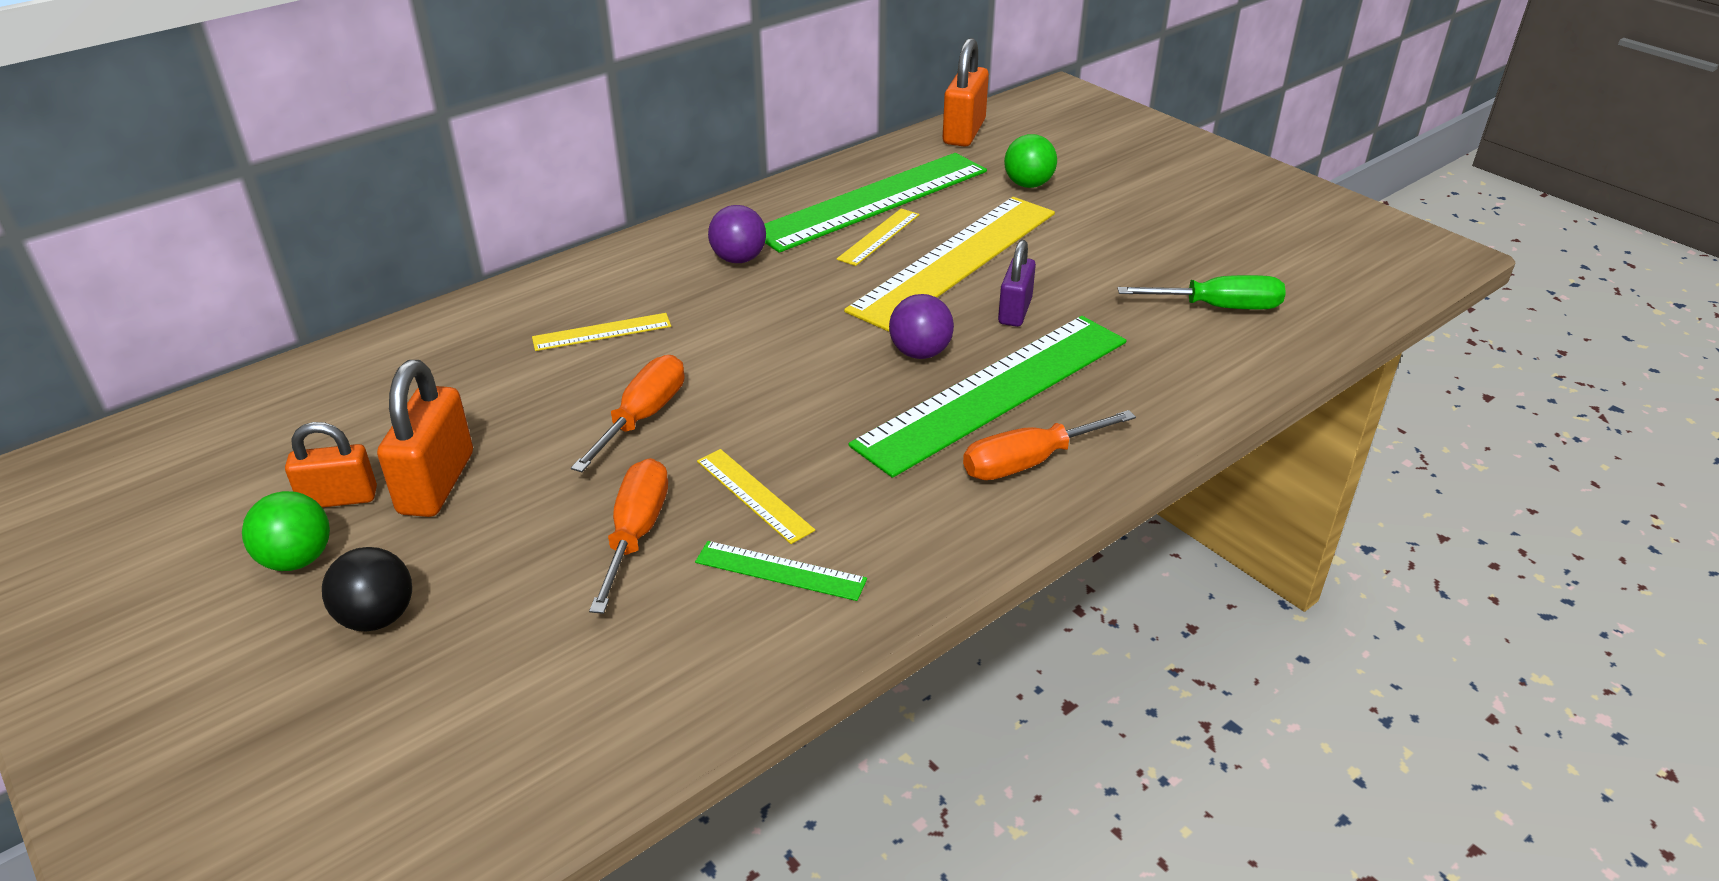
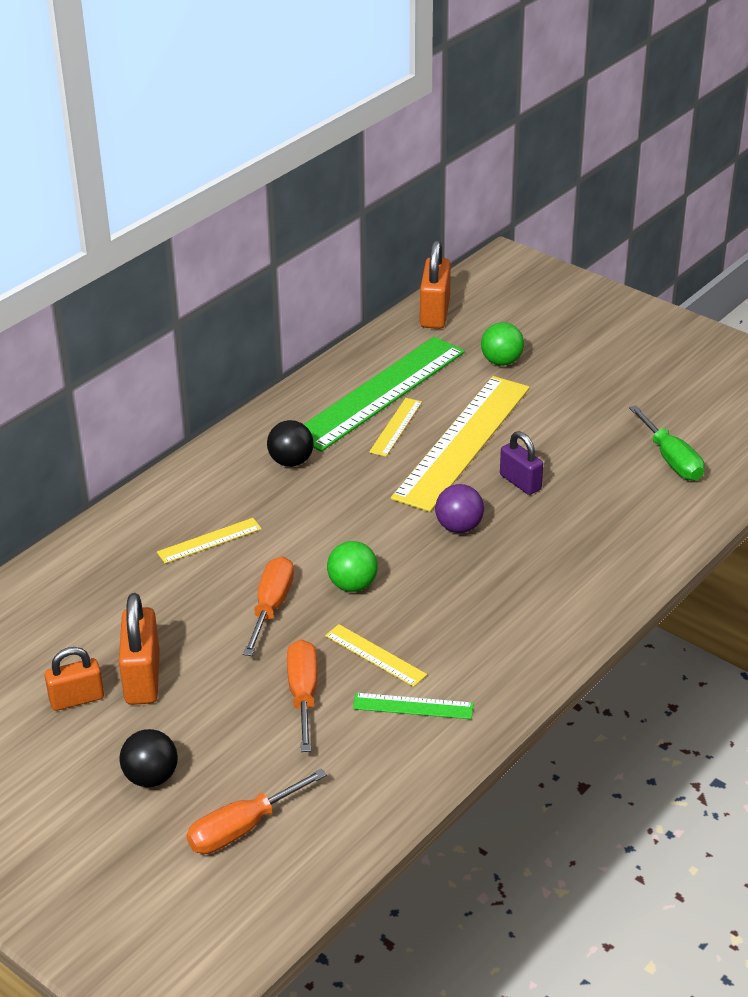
camera: 10 degrees left, 0 degrees up
(297, 559) = (72, 747): green ball -> green ball (352, 585)
(739, 259) = (291, 461): purple ball -> black ball
(994, 391) = (522, 552): green ruler -> none
(1015, 311) = (520, 482): purple padlock -> purple padlock turned 45 degrees counterclockwise
(1028, 462) = (560, 604): orange screwdriver -> orange screwdriver (242, 828)
(1218, 307) = (671, 459): green screwdriver -> green screwdriver turned 75 degrees clockwise

